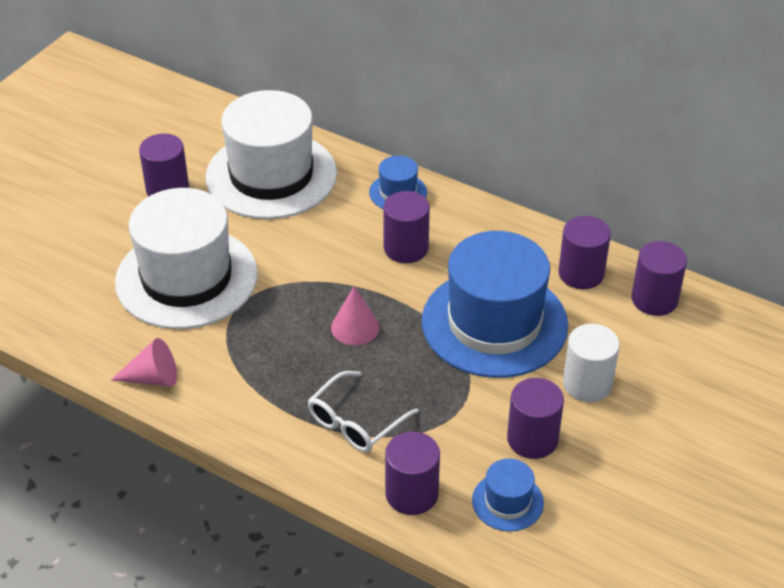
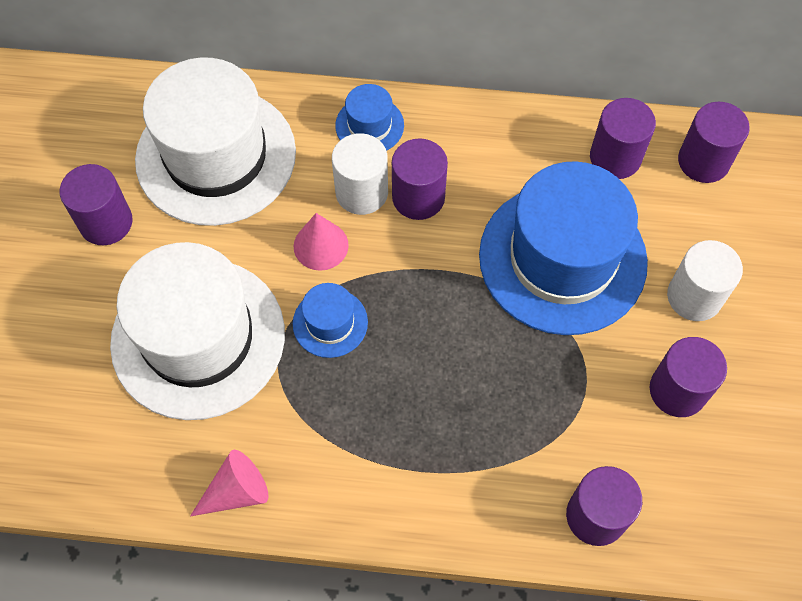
camera: 25 degrees left, 20 degrees up
(355, 327) = (421, 326): pink cone -> pink cone (321, 245)
(355, 422) = (489, 451): white glasses -> none
(364, 231) = (361, 192): none -> white cylinder
(507, 501) = (695, 480): blue hat -> blue hat (330, 323)

